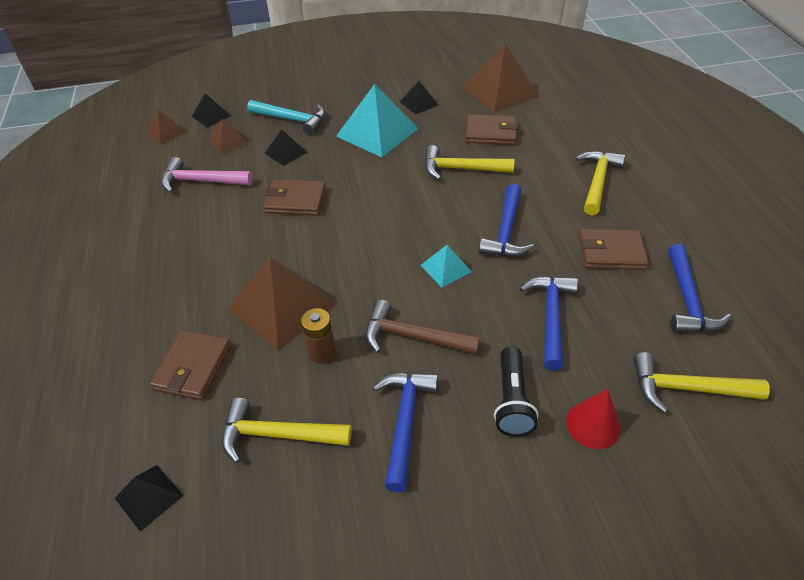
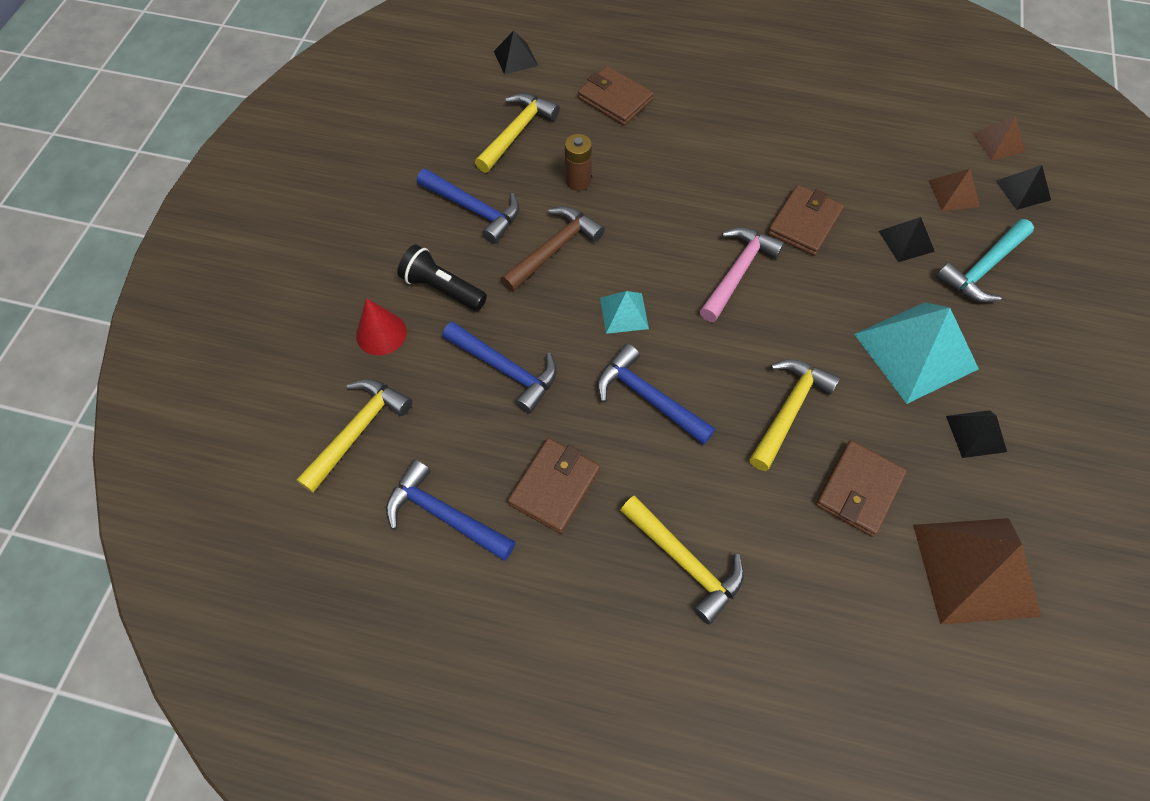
camera: 115 degrees right, 15 degrees up
(201, 181) = (879, 153): pink hammer -> pink hammer (737, 272)
(282, 306) = (649, 170): brown pyramid -> none

